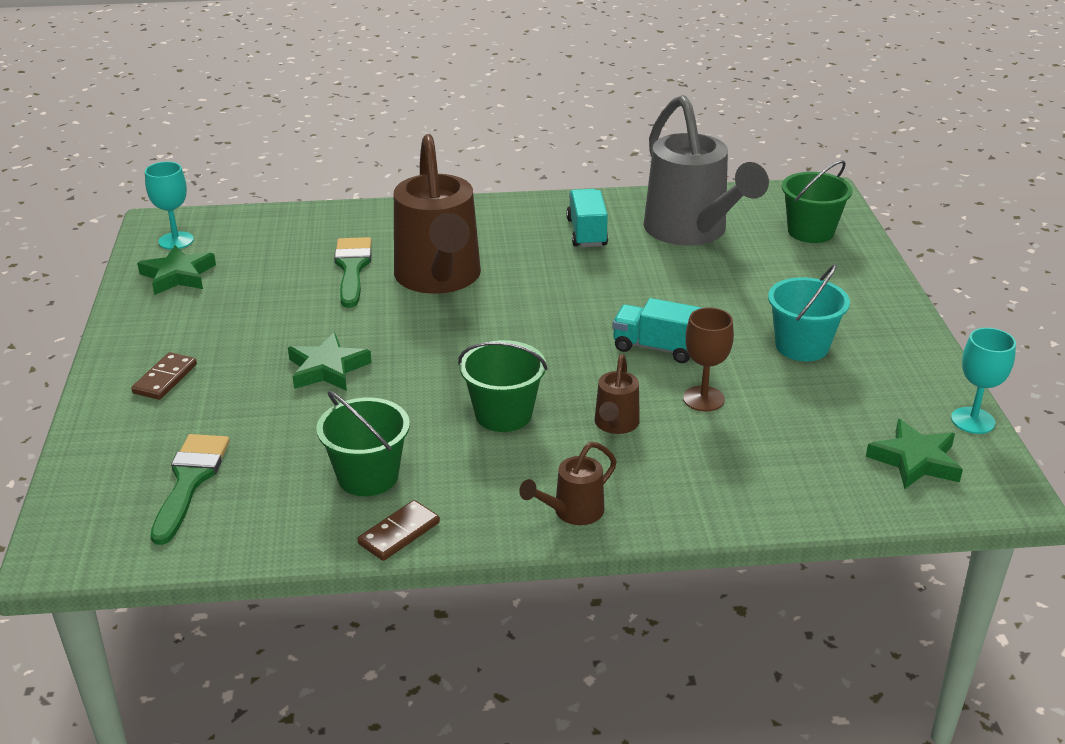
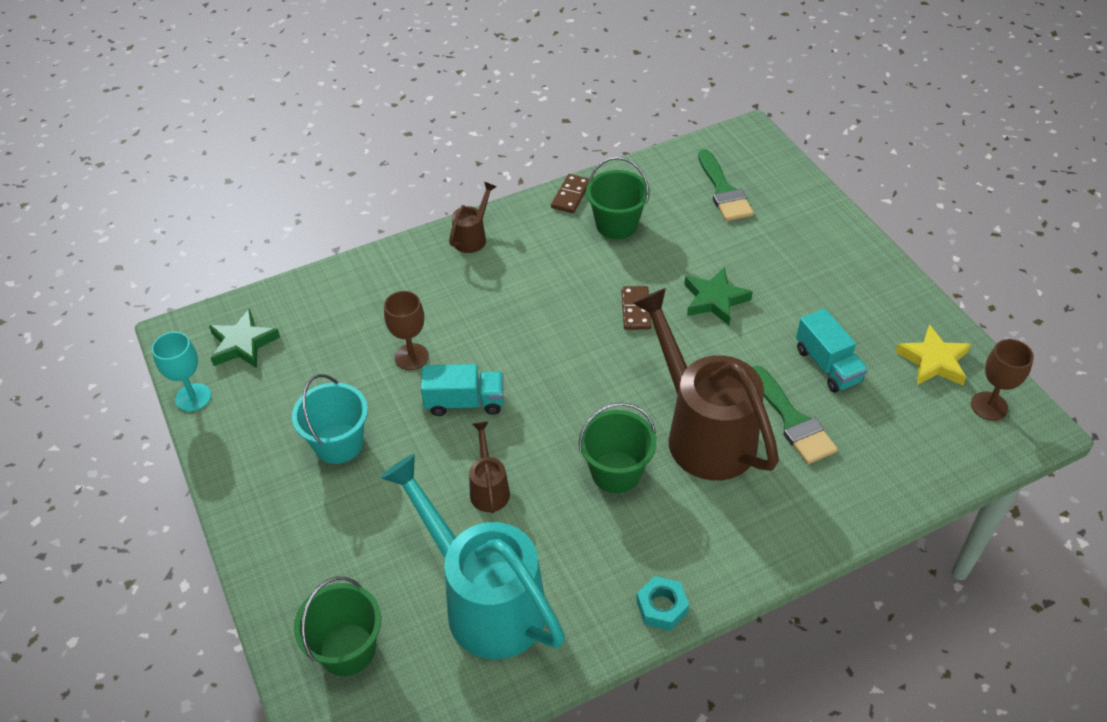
camera: 160 degrees right, 15 degrees up
(165, 379) = (822, 256): brown domino -> brown domino (635, 310)
(176, 241) = (989, 406): turquoise goblet -> brown goblet
(178, 275) = (933, 361): green star -> yellow star
(503, 414) = (556, 297): green bucket -> green bucket (616, 472)
(555, 204) = (662, 607): none -> turquoise nut
(587, 233) = (599, 558): turquoise truck -> turquoise truck (827, 365)
(615, 424) = (471, 312): brown watering can -> brown watering can (489, 489)
(691, 231) = (485, 601): grey watering can -> turquoise watering can

